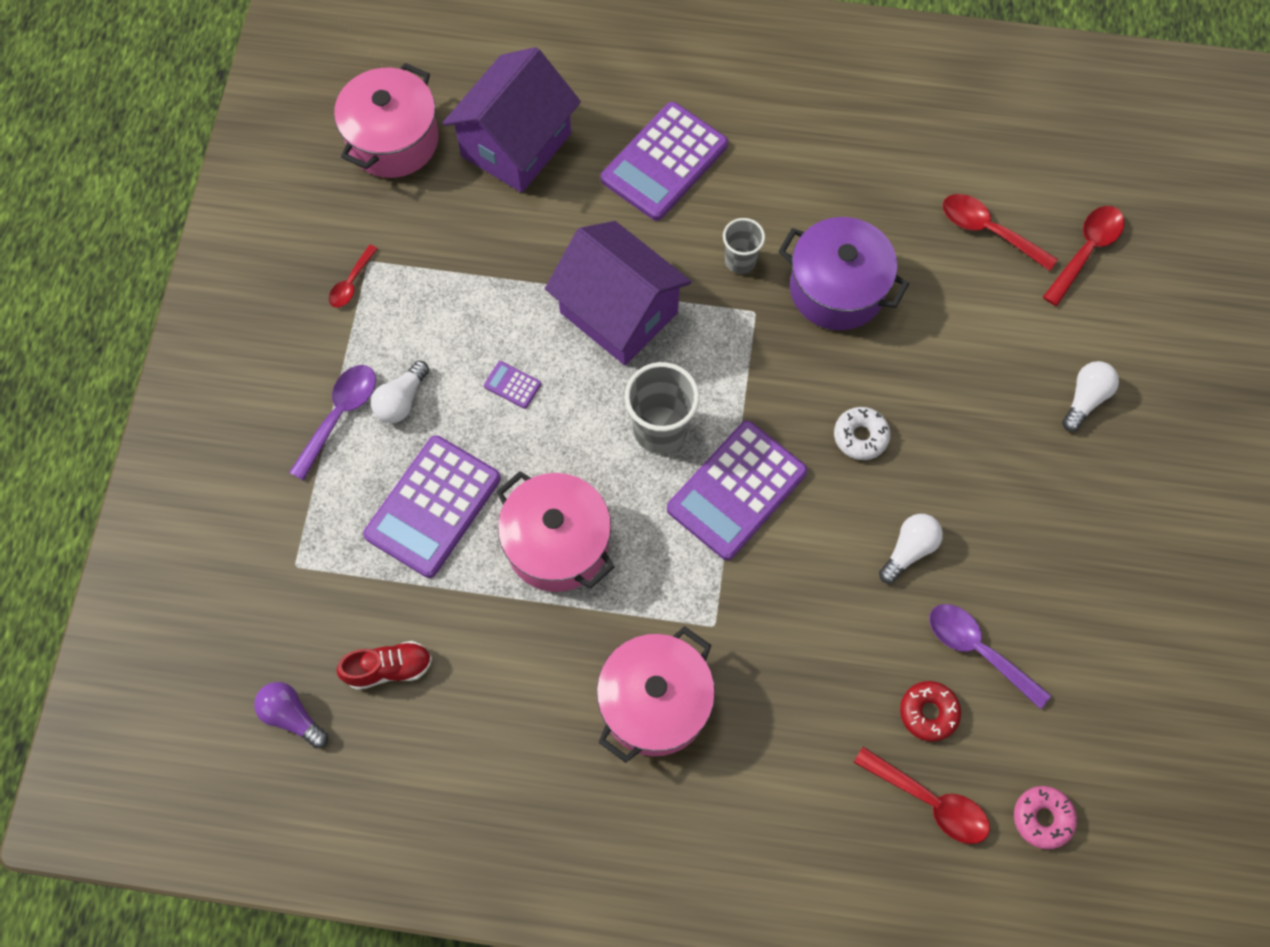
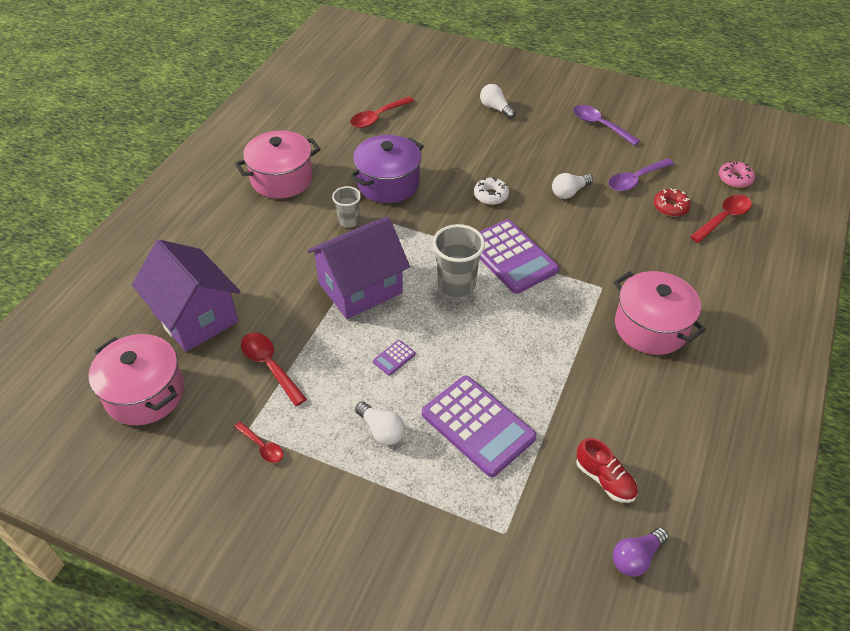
camera: 75 degrees left, 20 degrees down
(339, 415) = (379, 476): purple spoon -> purple spoon (600, 125)
(389, 668) = (605, 479): red shoe -> red shoe turned 135 degrees clockwise
(557, 543) = (526, 356): pink pot -> pink pot (282, 179)
(664, 162) = (256, 241): purple calculator -> none
(909, 550) = (569, 192): white light bulb -> white light bulb turned 90 degrees counterclockwise
(1086, 251) = (406, 87): red spoon -> red spoon (270, 366)

